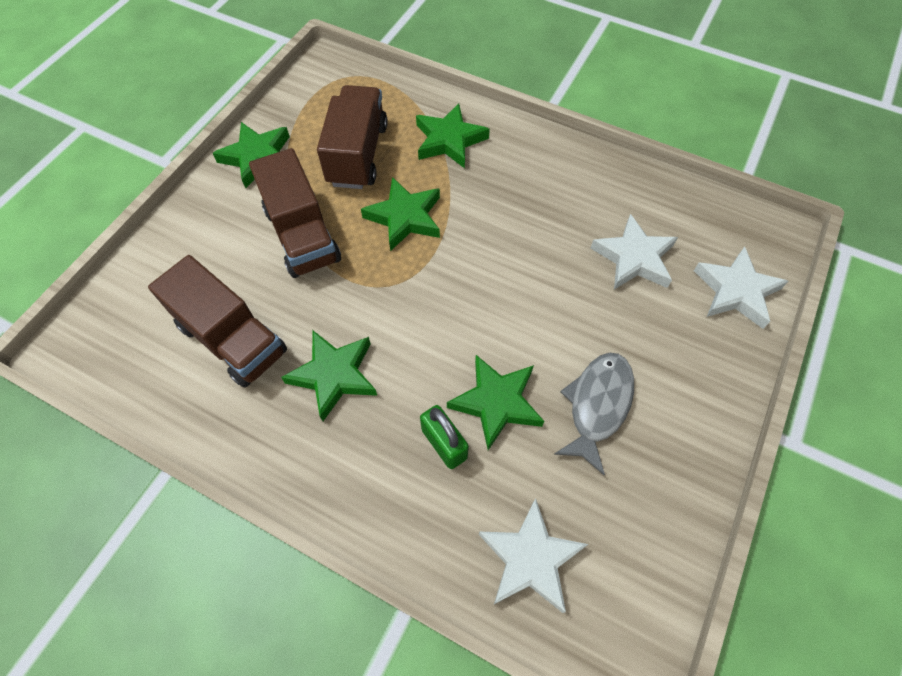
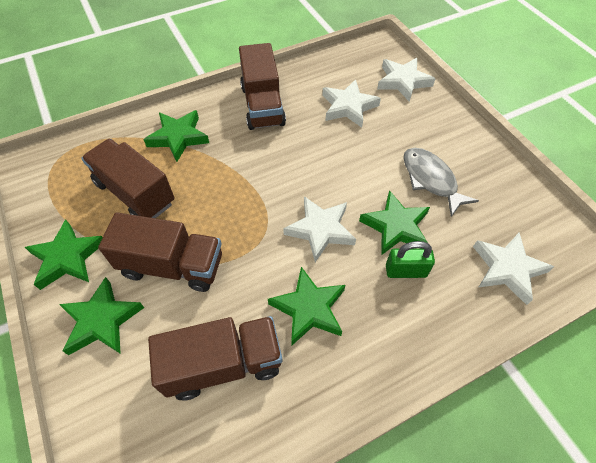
camera: 55 degrees left, 5 degrees down
(405, 217) = (217, 196): green star -> green star (102, 320)
(434, 331) = (320, 230): none -> white star
(557, 179) = (262, 105): none -> brown truck

